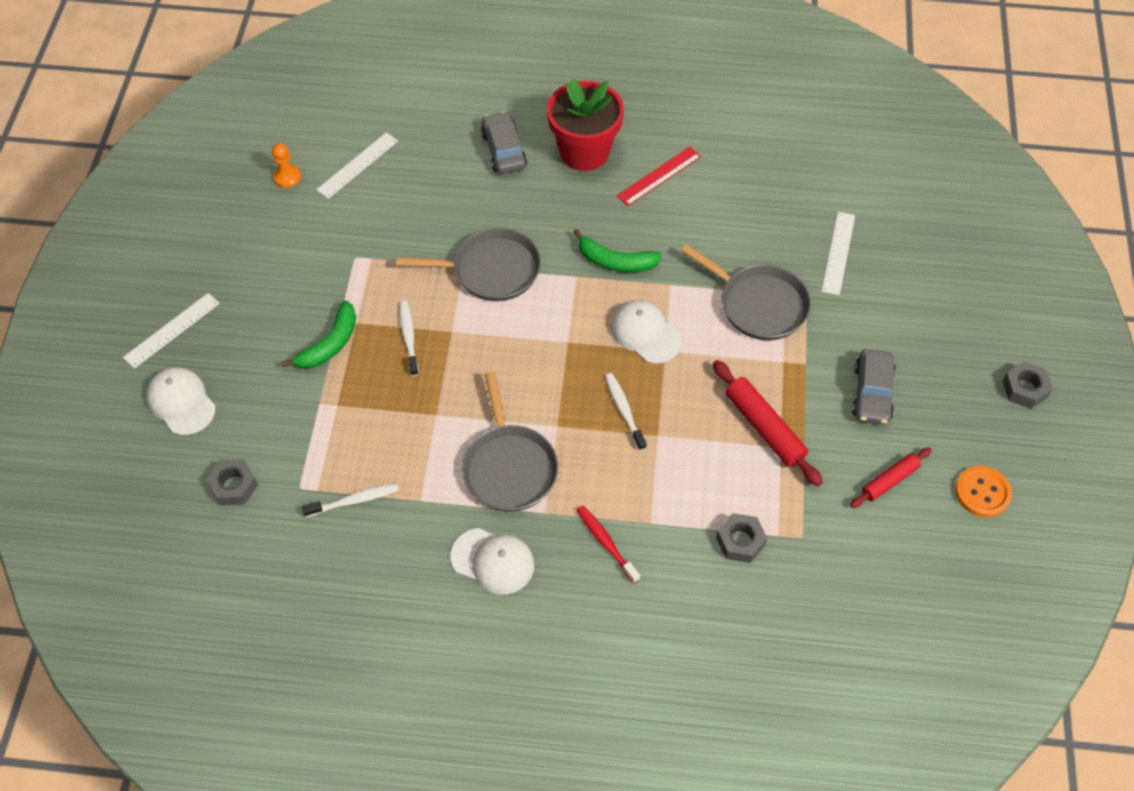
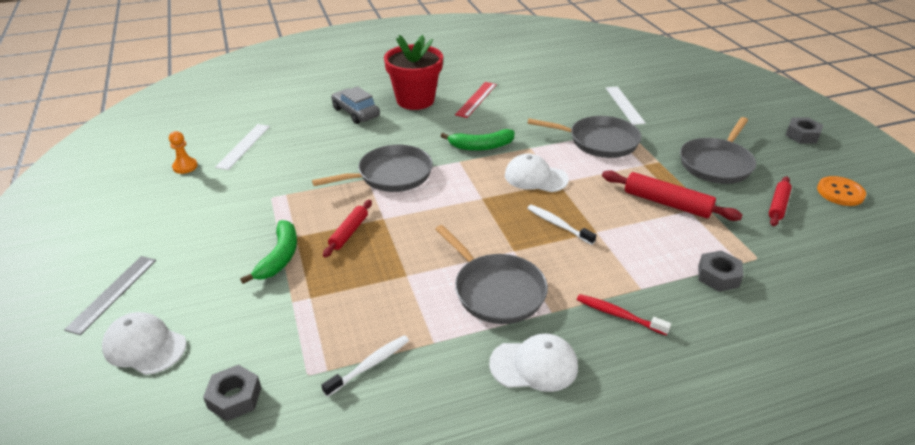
camera: 25 degrees left, 20 degrees down
(172, 330) = (113, 293): white ruler -> grey ruler
(409, 337) = (349, 232): white toothbrush -> red rolling pin
(872, 393) = (716, 164): grey car -> grey pan

